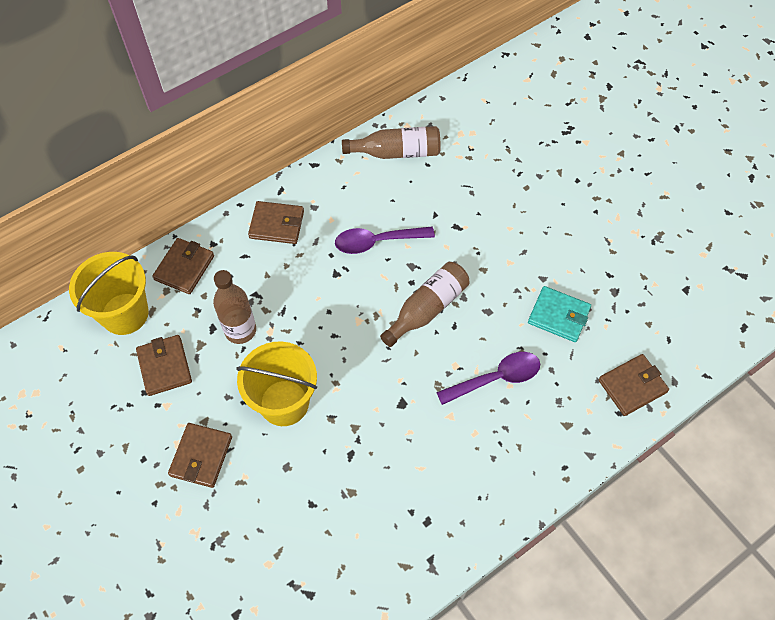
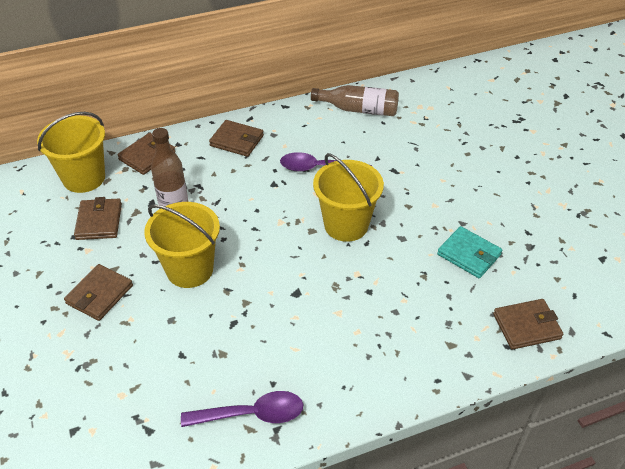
camera: 15 degrees right, 15 degrees down
(427, 309) = (346, 225): brown bottle -> yellow bucket
(496, 378) = (392, 292): purple spoon -> purple spoon (252, 414)

